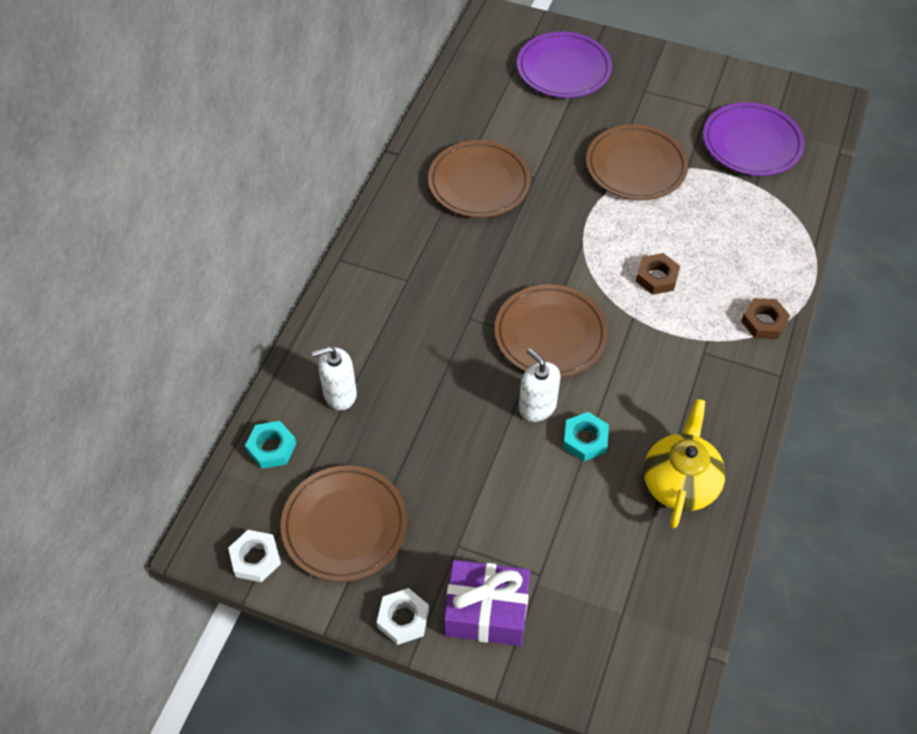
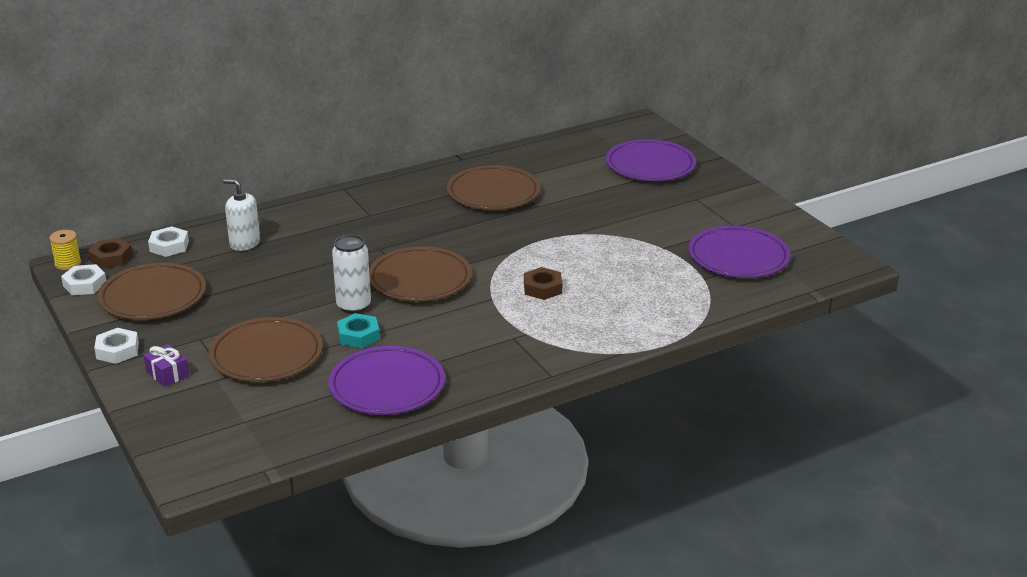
camera: 40 degrees right, 25 degrees down
(200, 543) = (68, 264): none -> yellow spool
(271, 448) = (169, 246): turquoise nut -> white nut
(486, 611) = (167, 374): purple gift -> purple gift, size x0.53
(537, 406) = (353, 306): white soap dispenser -> white can
(636, 166) = (622, 231): brown plate -> brown plate (266, 355)
(680, 482) = (387, 386): yellow teapot -> purple plate
(764, 322) = (586, 345): brown nut -> brown nut (111, 258)

